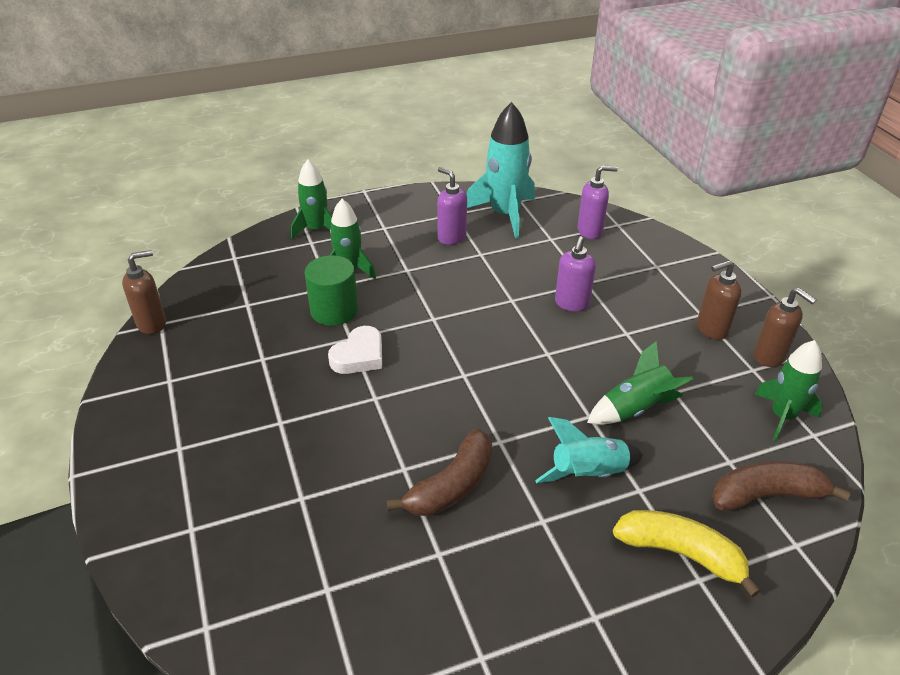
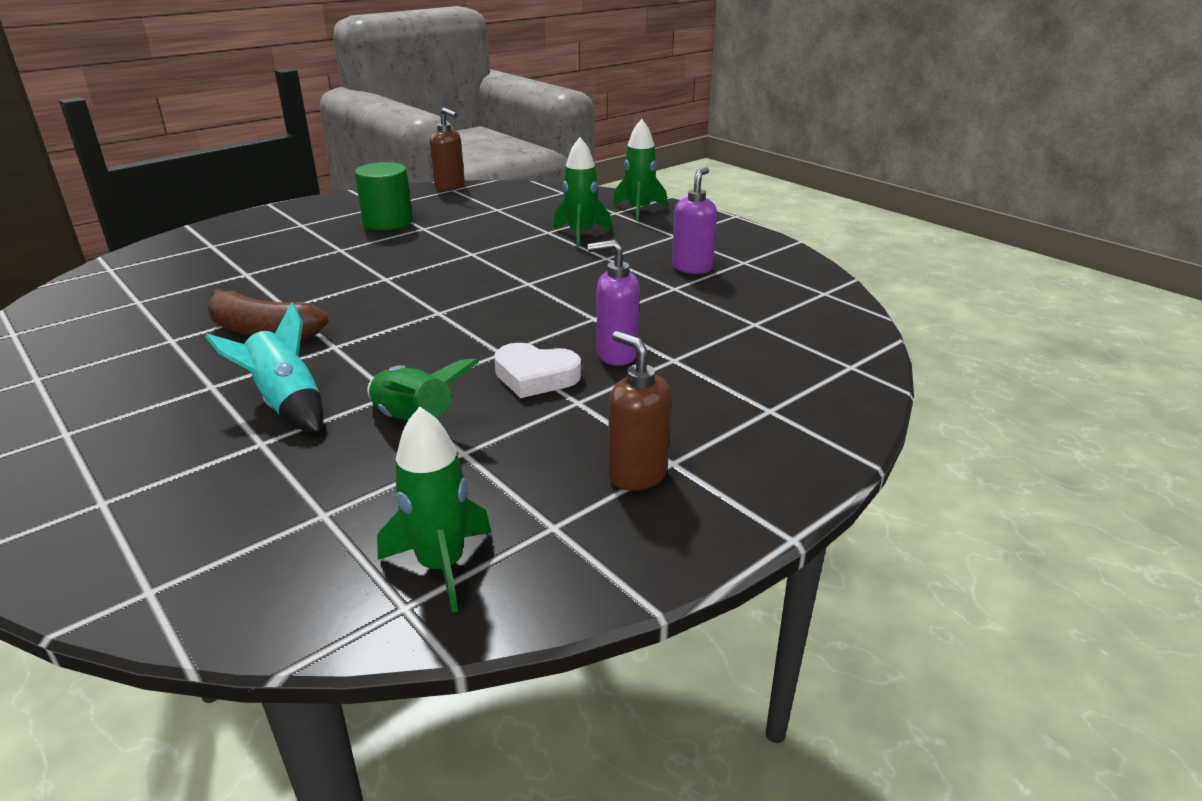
camera: 70 degrees right, 10 degrees down
(334, 310) = (510, 240): green cylinder -> green cylinder (388, 222)
(359, 356) = (446, 261): white heart -> white heart (535, 376)
(504, 214) = (777, 288): turquoise rocket -> none
(590, 231) = (806, 347): purple soap dispenser -> none
(681, 553) = (148, 483): yellow banana -> none
(767, 495) = (253, 555): brown banana -> none
(770, 357) = (599, 544): brown soap dispenser -> none

